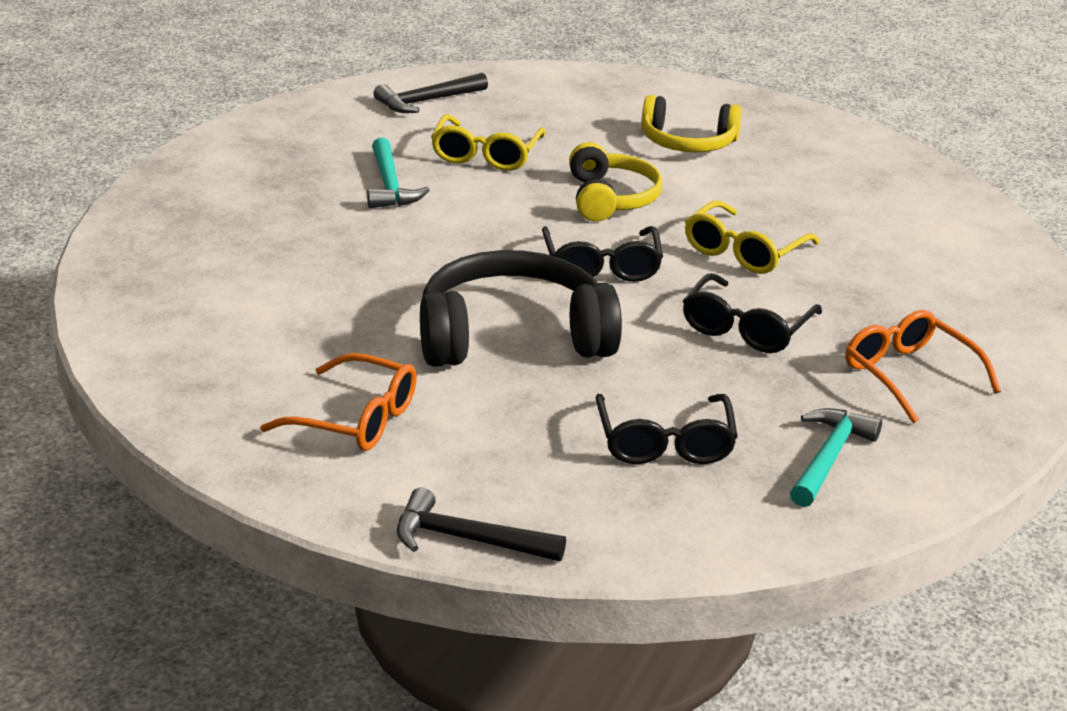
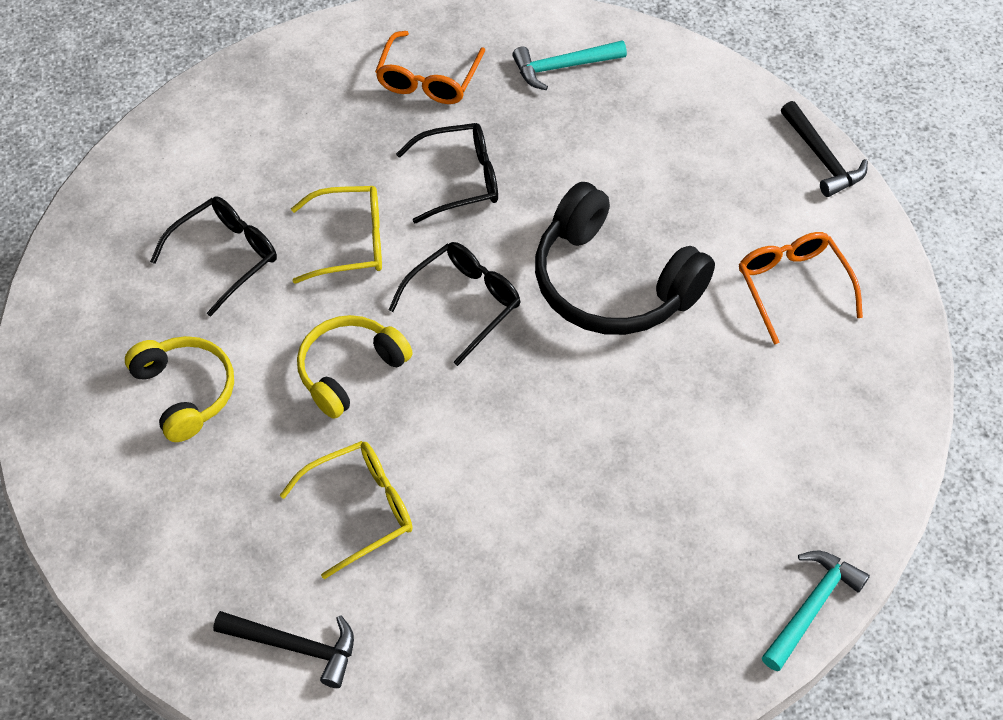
camera: 130 degrees left, 25 degrees up
(390, 186) = (490, 528): turquoise hammer -> turquoise hammer (812, 606)
(665, 443) = (635, 138): black glasses -> black glasses (226, 256)

